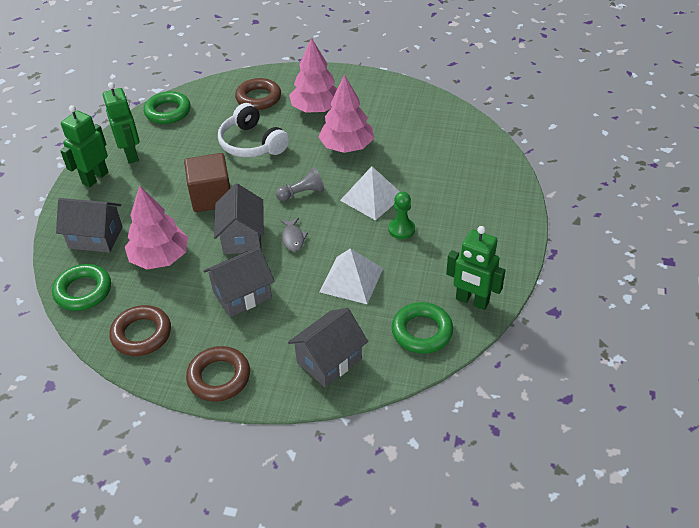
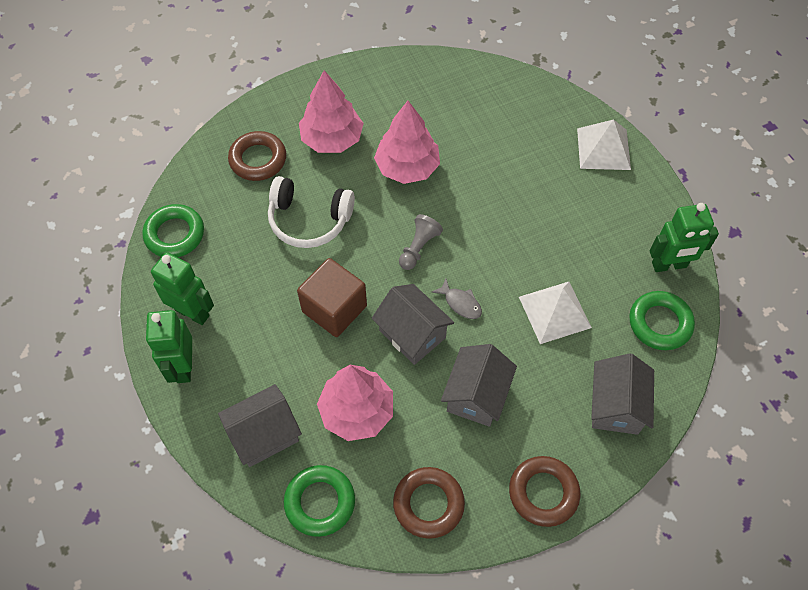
camera: 40 degrees left, 15 degrees up
(372, 197) = (487, 211): white pyramid -> white pyramid (603, 148)
(401, 229) = (545, 230): green pawn -> none

